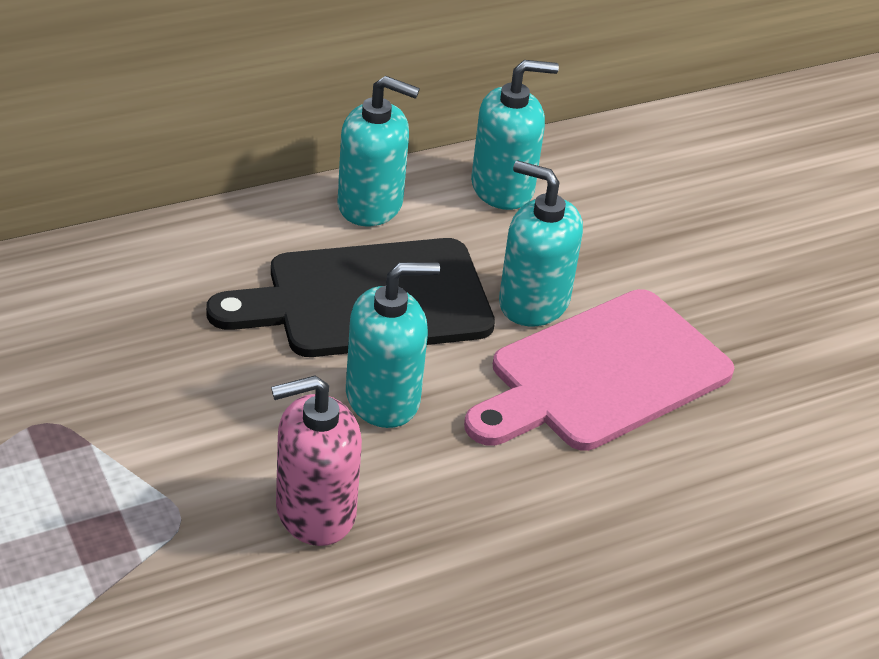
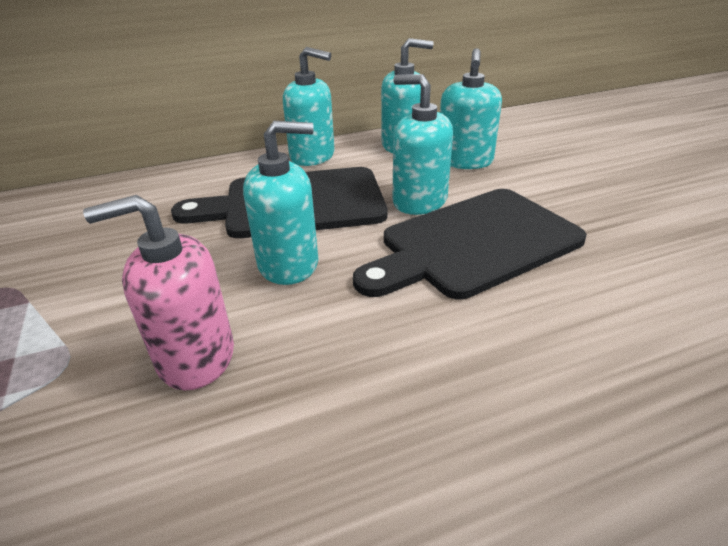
camera: 10 degrees right, 5 degrees down
(594, 226) = (464, 161): none -> turquoise soap dispenser
(602, 374) = (474, 243): pink cutting board -> black cutting board

